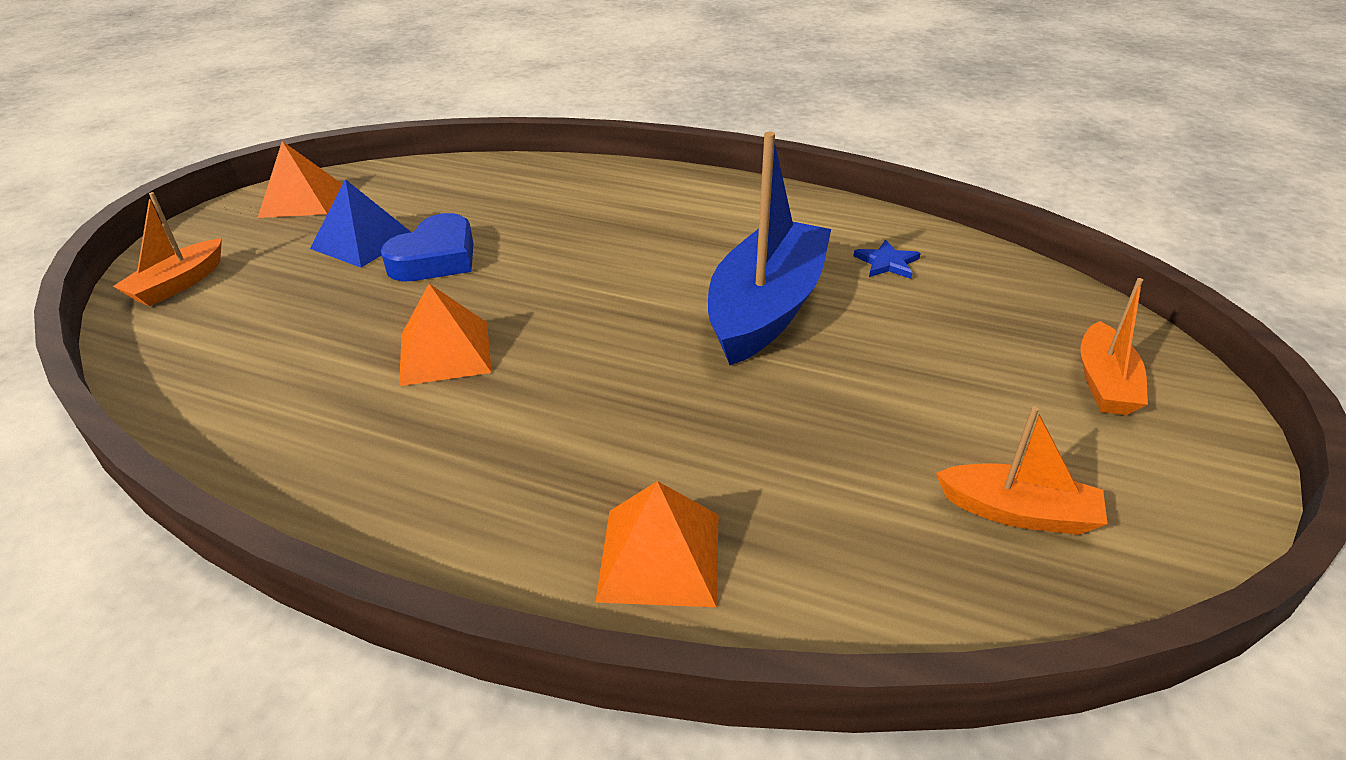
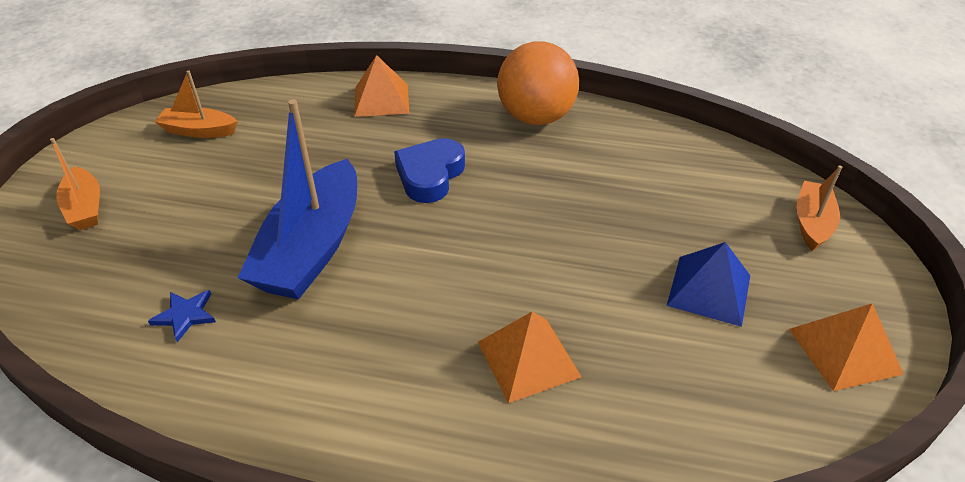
camera: 170 degrees right, 5 degrees up
(380, 472) = (536, 117): none -> orange ball
(436, 258) = (621, 275): blue heart -> blue heart (430, 175)
(445, 352) = (548, 186): orange pyramid -> orange pyramid (528, 359)
(1104, 383) = (85, 207): orange boat -> orange boat turned 150 degrees clockwise

